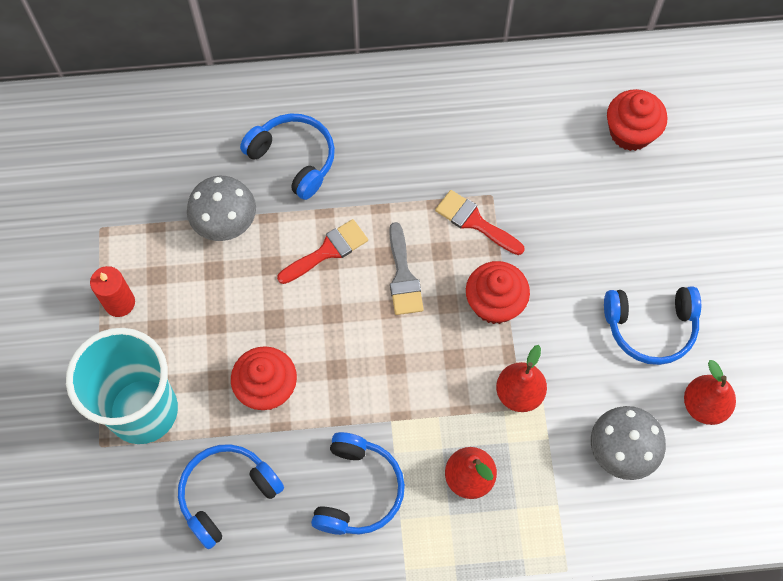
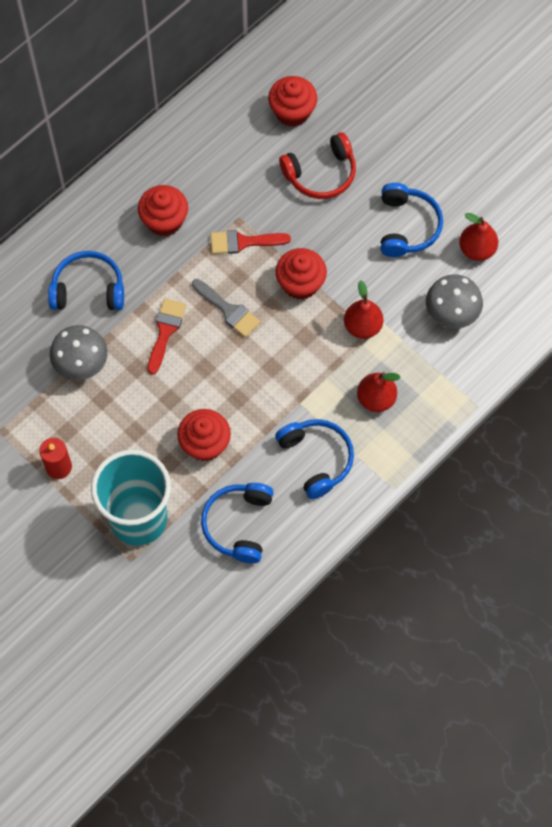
camera: 40 degrees left, 0 degrees up
(419, 147) = (164, 221): none -> red cupcake
(607, 212) = (321, 174): none -> red headphones
(650, 327) = (407, 226): blue headphones -> blue headphones turned 45 degrees counterclockwise

